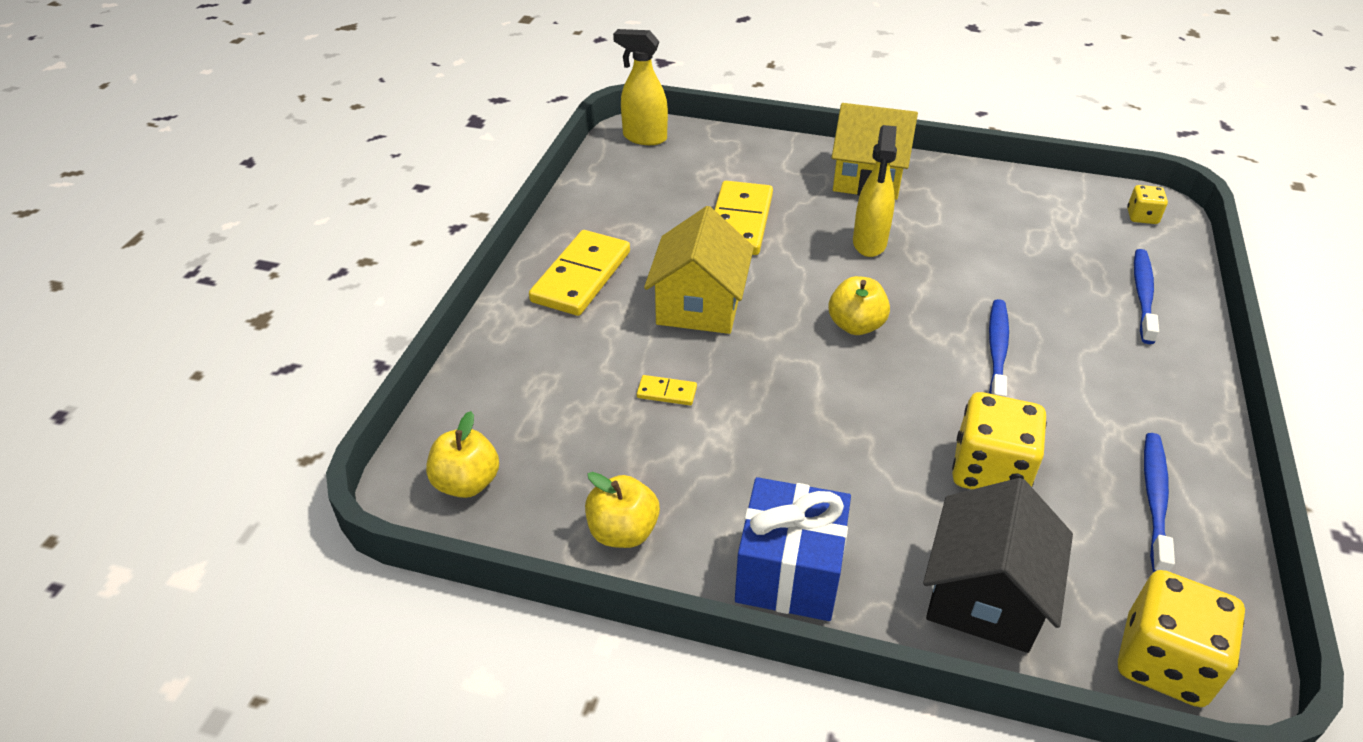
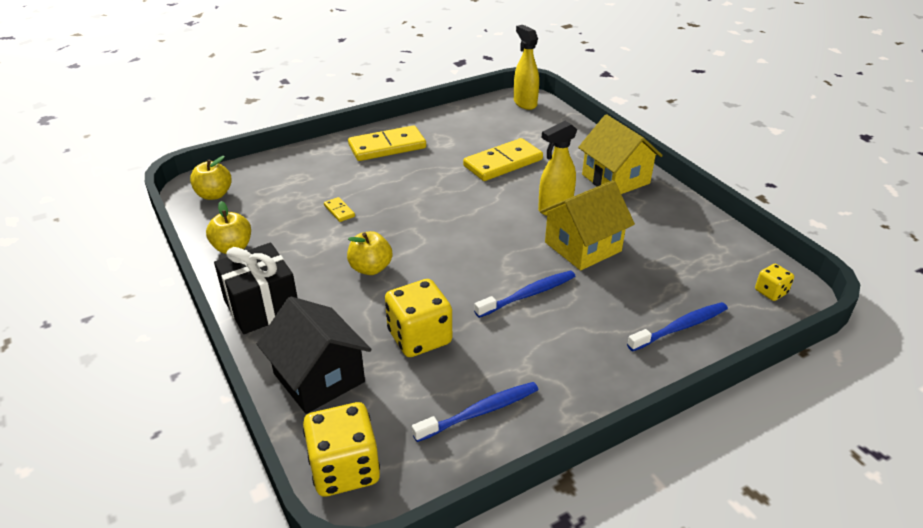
camera: 45 degrees right, 5 degrees down
(699, 305) = (416, 186): yellow house -> yellow house (583, 247)
(789, 572) = (261, 306): blue gift -> black gift
(855, 325) = (475, 238): yellow apple -> yellow apple (370, 268)
(984, 596) = (319, 378): black house -> black house turned 75 degrees clockwise

